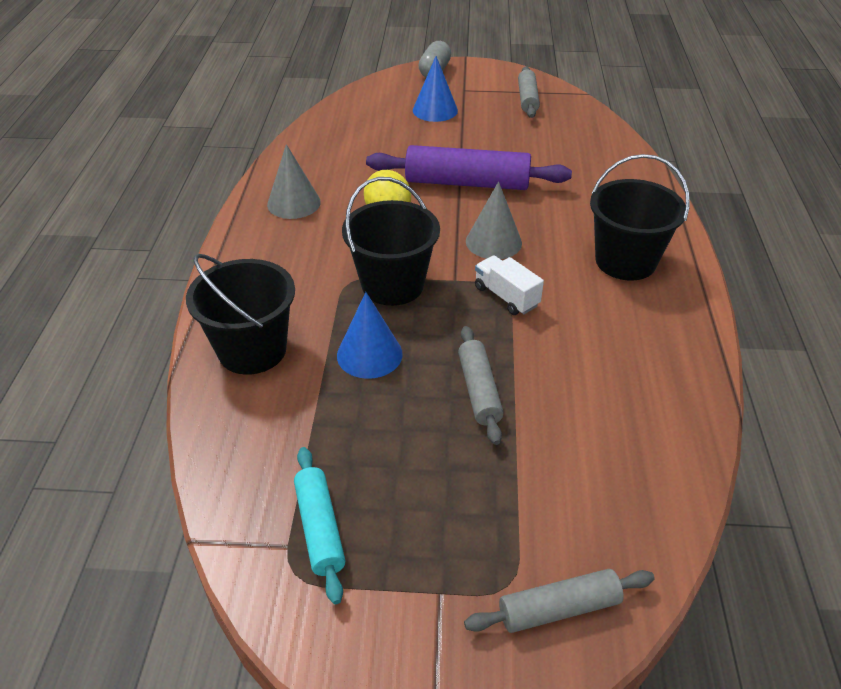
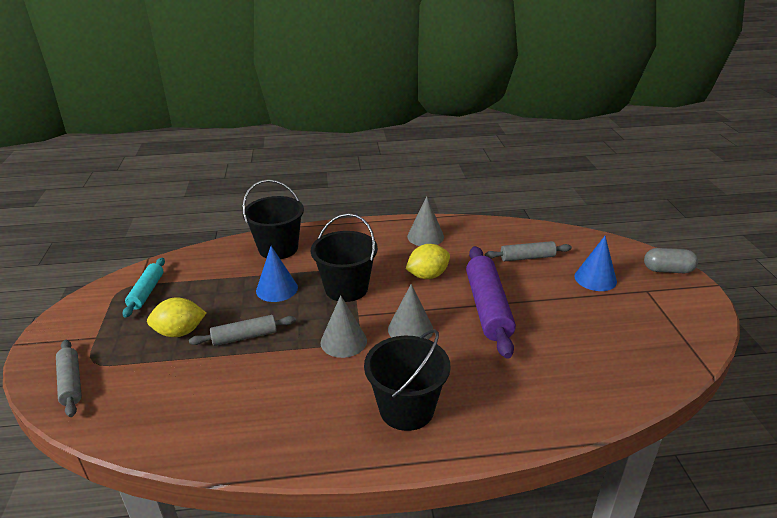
camera: 80 degrees right, 10 degrees down
(319, 528) = (146, 292): turquoise rolling pin -> turquoise rolling pin turned 60 degrees counterclockwise
(452, 468) = (180, 332): none -> yellow lemon
(506, 296) = (343, 341): white truck -> grey cone
(527, 99) = (661, 331): grey rolling pin -> grey rolling pin (527, 257)

